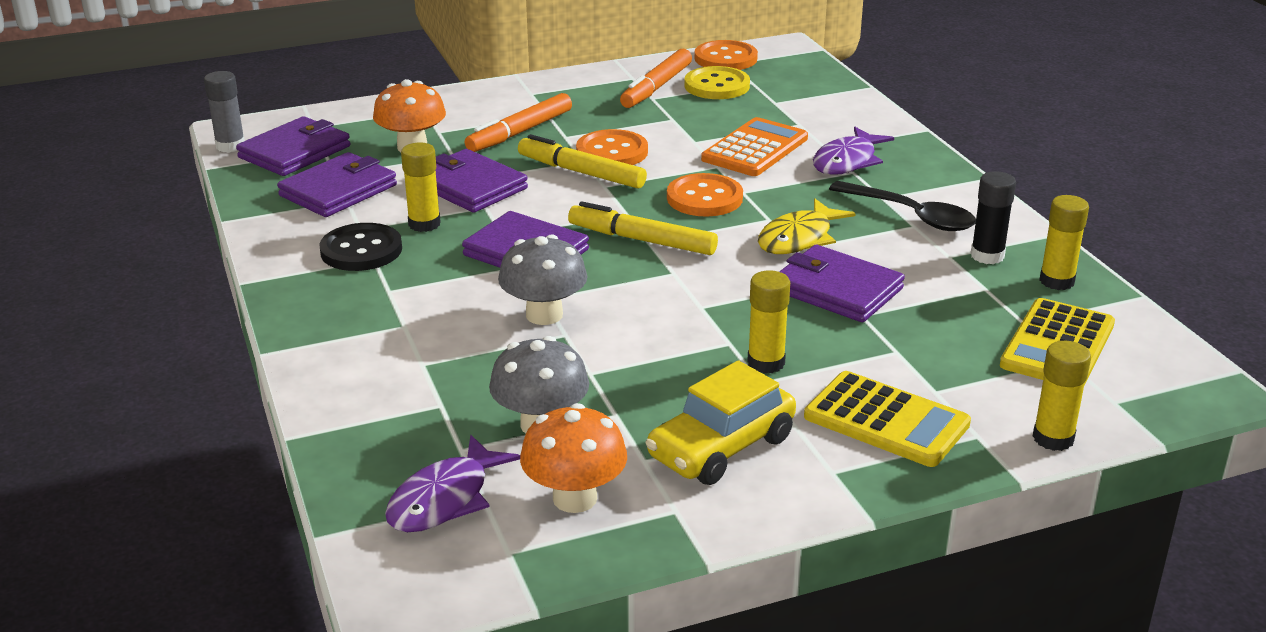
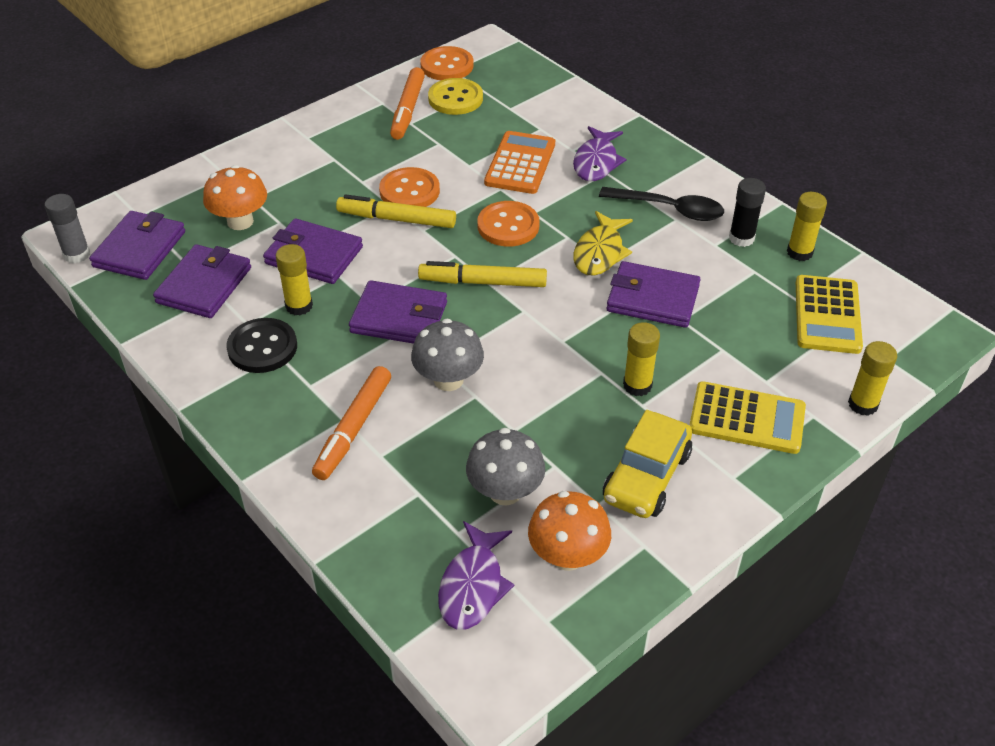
camera: 20 degrees left, 15 degrees up
(520, 132) = (322, 185): orange marker -> orange marker (354, 429)

